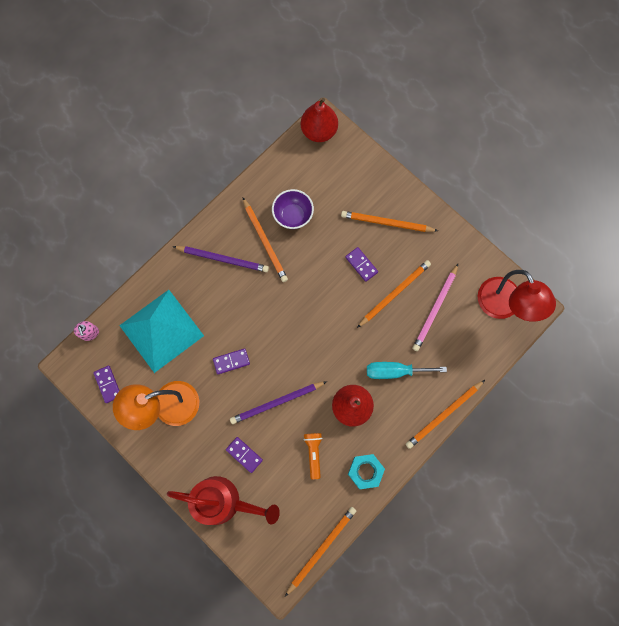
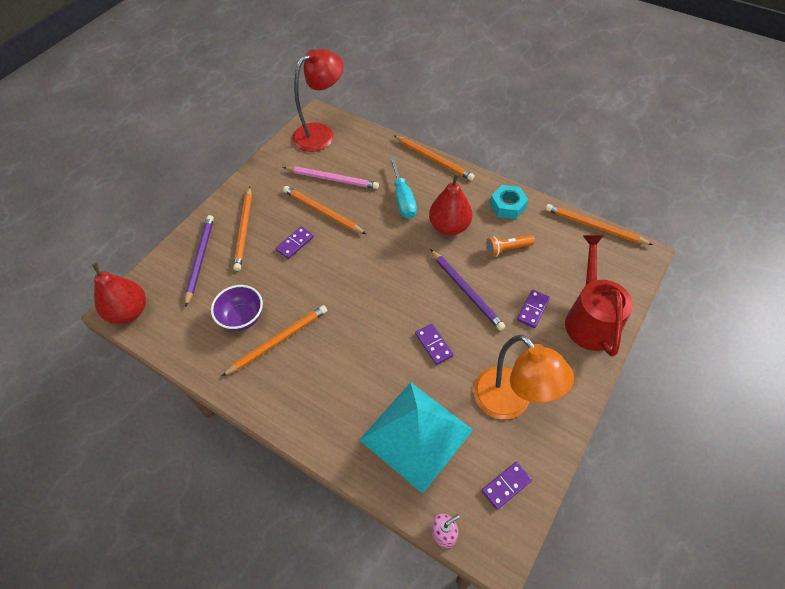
camera: 100 degrees left, 20 degrees down
(223, 259) = (307, 383): purple pencil -> purple pencil (200, 259)

